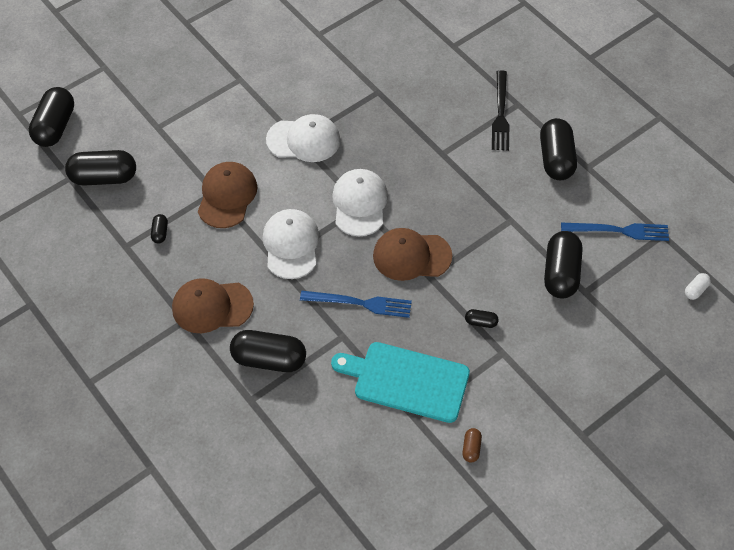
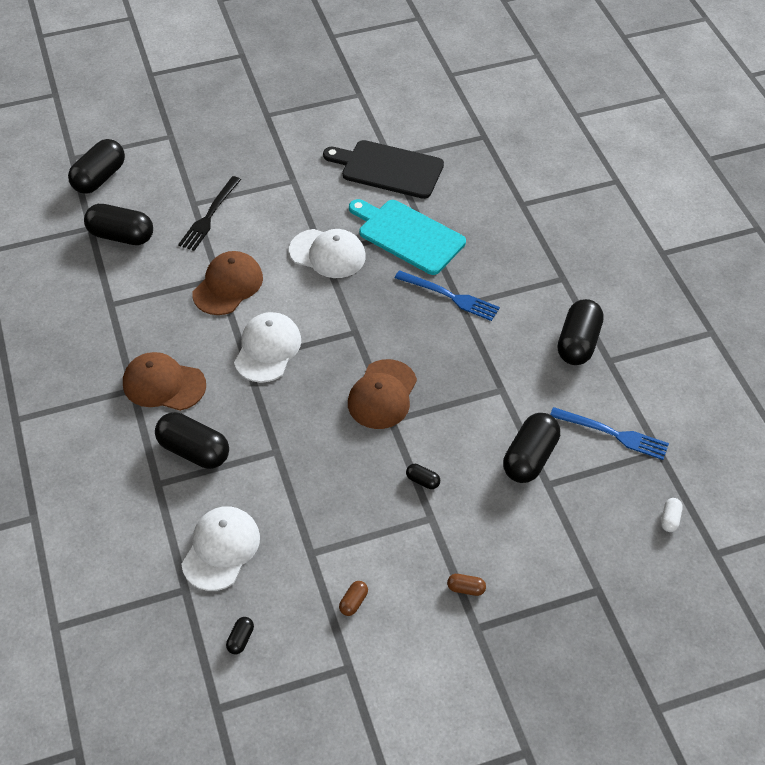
camera: 20 degrees right, 5 degrees down
(160, 233) = (148, 301): black capsule -> black capsule (240, 639)
(321, 45) = (388, 169): none -> black cutting board
(359, 204) = (354, 329): white cap -> white cap (221, 549)
(360, 303) = (308, 425): blue fork -> blue fork (449, 296)
(406, 381) = (319, 515): turquoise cutting board -> turquoise cutting board (408, 235)
(411, 256) = (382, 395): brown cap -> brown cap turned 90 degrees counterclockwise
(500, 113) = (540, 282): black fork -> black fork (209, 215)
(559, 405) = (466, 589): none -> brown capsule
(695, 290) = (670, 519): white capsule -> white capsule turned 45 degrees counterclockwise

